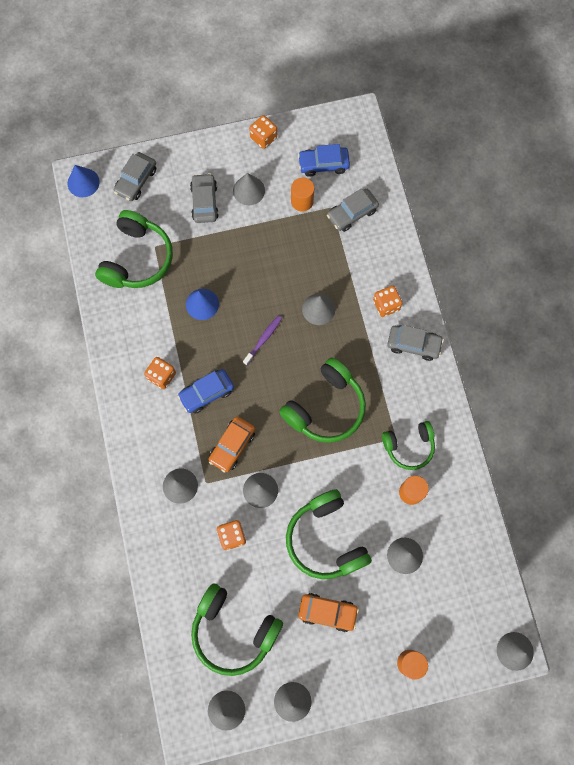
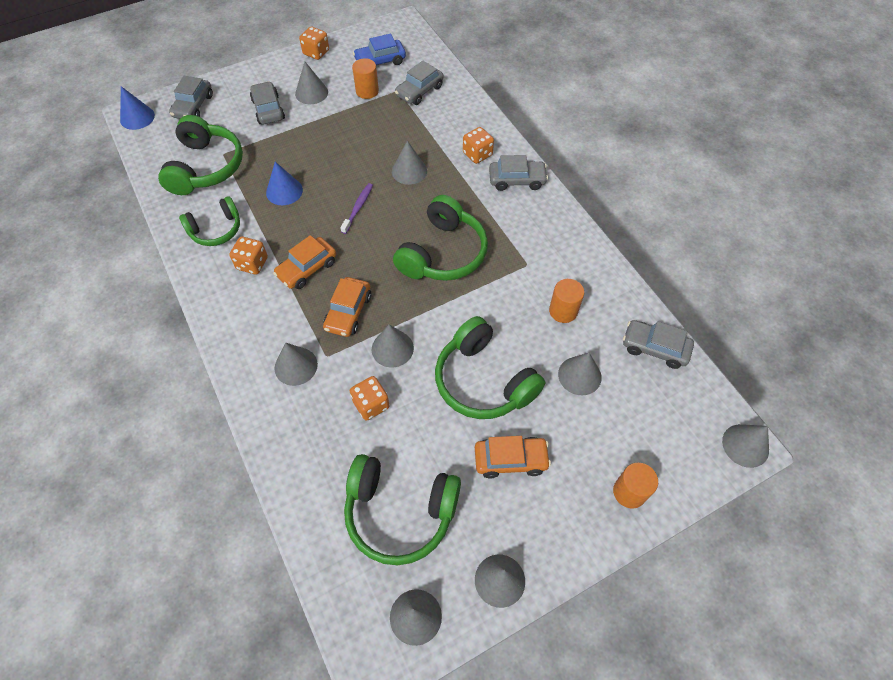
camera: 15 degrees left, 15 degrees down
(206, 393) = (307, 268): blue car -> orange car
(409, 446) = (545, 269): green headphones -> green headphones (216, 230)
(475, 547) = (654, 348): none -> grey car

